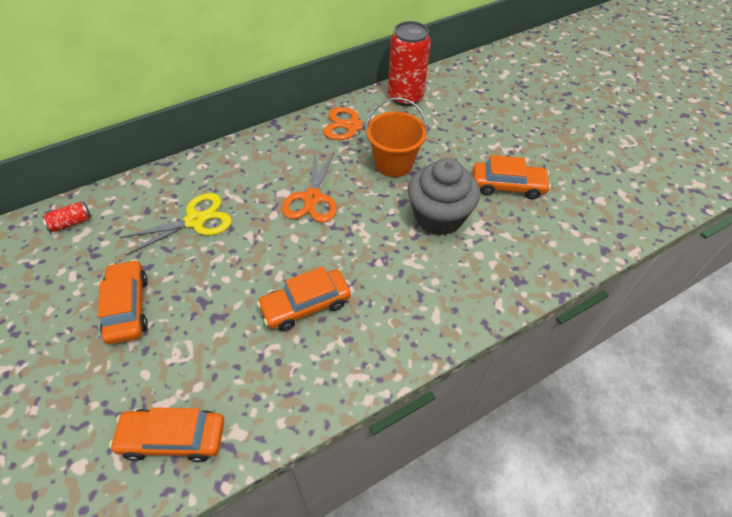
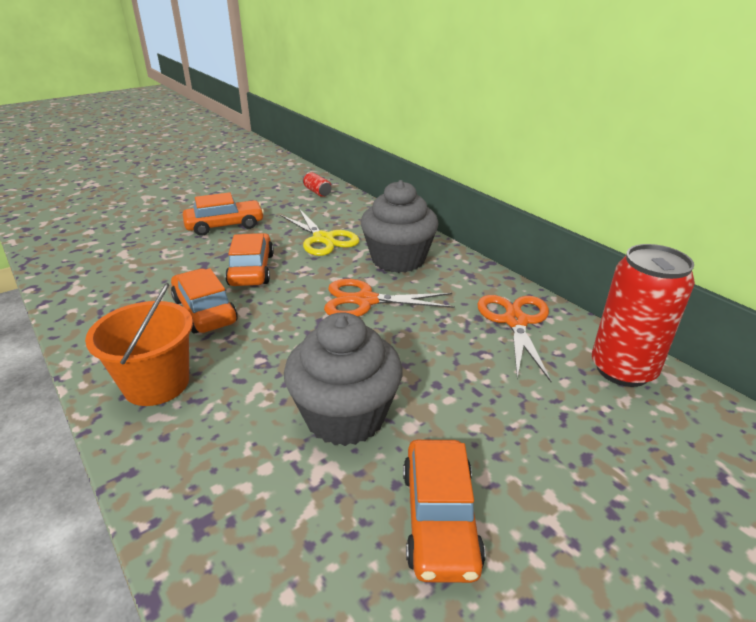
camera: 85 degrees right, 20 degrees down
(173, 438) = (89, 261): orange car -> orange car (251, 269)
(252, 173) = (398, 259): none -> grey cupcake
(393, 163) = (451, 364): orange bucket -> orange bucket (156, 384)

